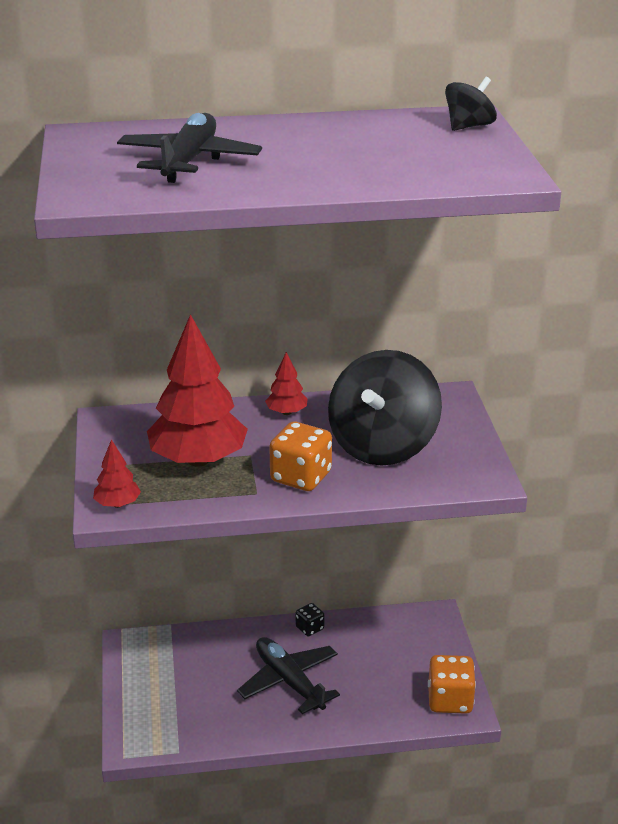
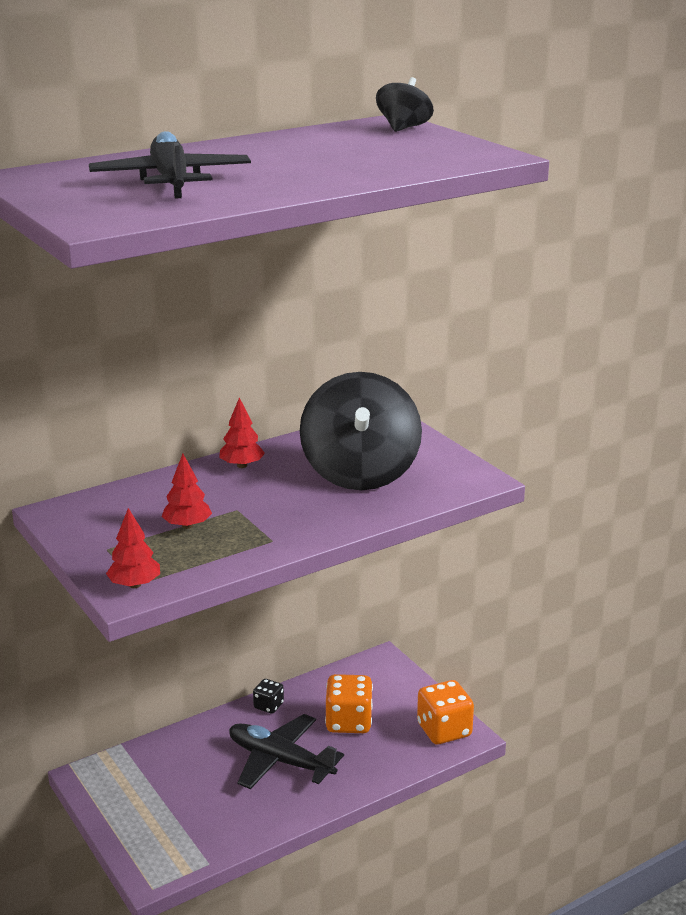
camera: 25 degrees left, 5 degrees down
(198, 460) = (187, 526): red tree -> red tree, size x0.45
(301, 477) = (305, 517): orange dice -> orange dice (349, 722)

